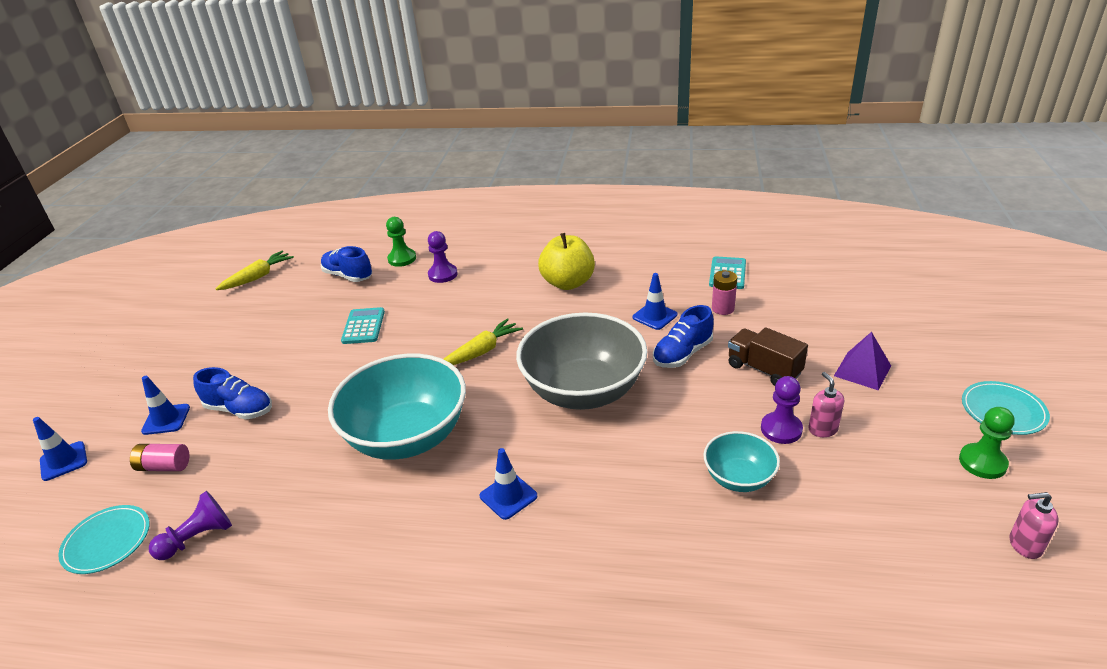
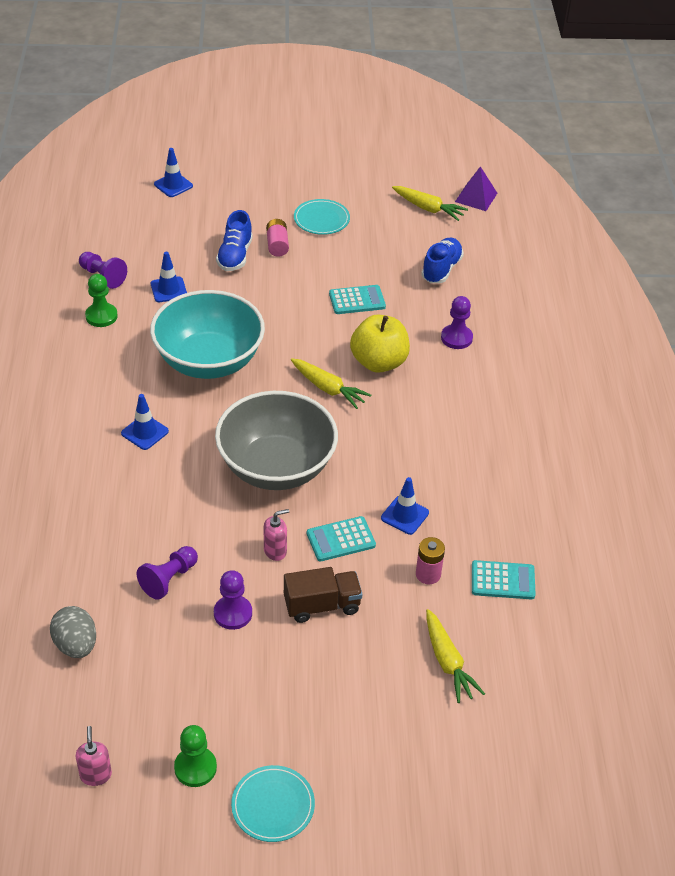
camera: 75 degrees right, 10 degrees up
(107, 541) = (99, 235): turquoise plate -> turquoise plate (321, 219)
(164, 466) = (170, 236): pink battery -> pink battery (277, 245)
(166, 419) = (220, 220): blue traffic cone -> blue traffic cone (168, 290)
(402, 259) = (481, 301): green pawn -> green pawn (101, 316)
(568, 283) = (457, 439): yellow apple -> yellow apple (379, 362)
(682, 354) = (341, 539): blue shoe -> turquoise calculator
(739, 478) = (169, 579): turquoise bowl -> purple pawn
(764, 369) = (322, 605): brown truck -> brown truck turned 45 degrees clockwise
(816, 305) = (448, 662): none -> yellow carrot
(822, 429) = (235, 646): pink soap dispenser -> pink soap dispenser (275, 551)
(847, 565) = (76, 645): none -> grey egg
(862, 370) = (329, 690): purple pyramid -> purple pyramid (476, 197)

